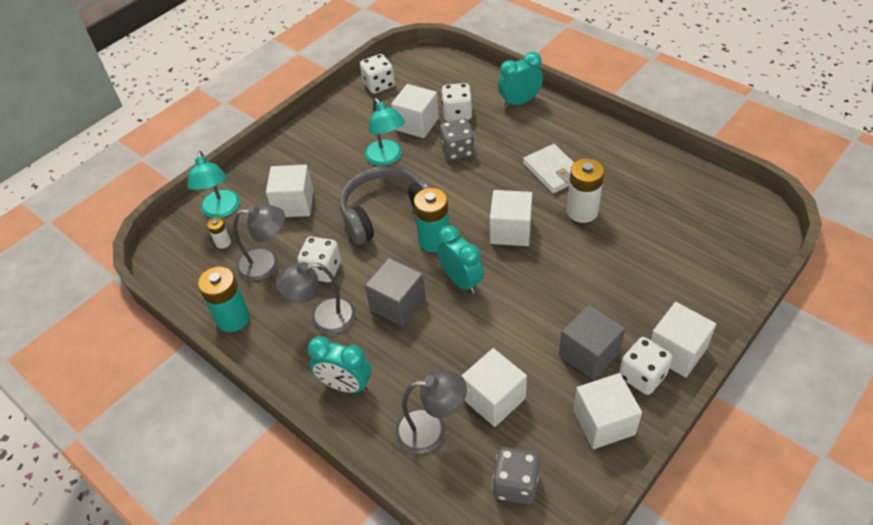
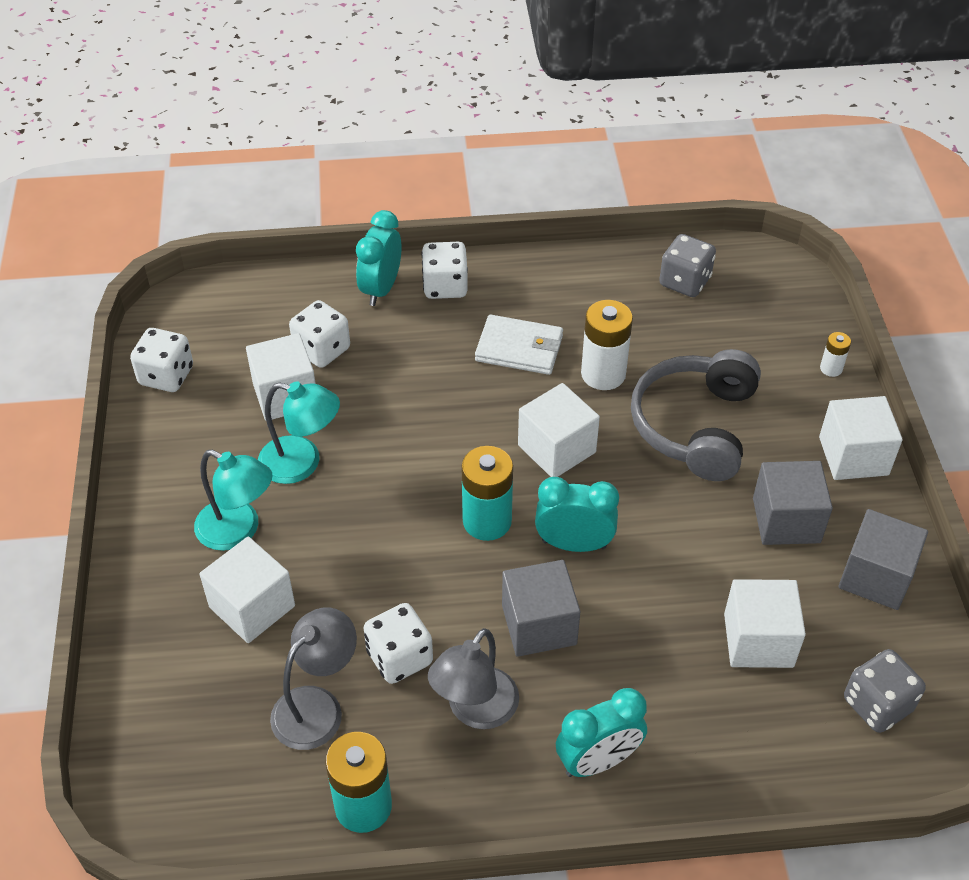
camera: 50 degrees left, 0 degrees up
(221, 211) = (157, 691): turquoise lamp -> turquoise lamp (238, 531)
(223, 242) = (218, 728): white battery -> white battery (831, 368)
(385, 213) = (388, 531): grey headphones -> grey headphones (695, 426)
(431, 430) = (741, 725): grey lamp -> none
(457, 151) = (380, 396): grey dice -> grey dice (684, 282)
(603, 422) = (875, 576): white cube -> grey cube
(642, 376) = (854, 504): white dice -> white dice (445, 286)

